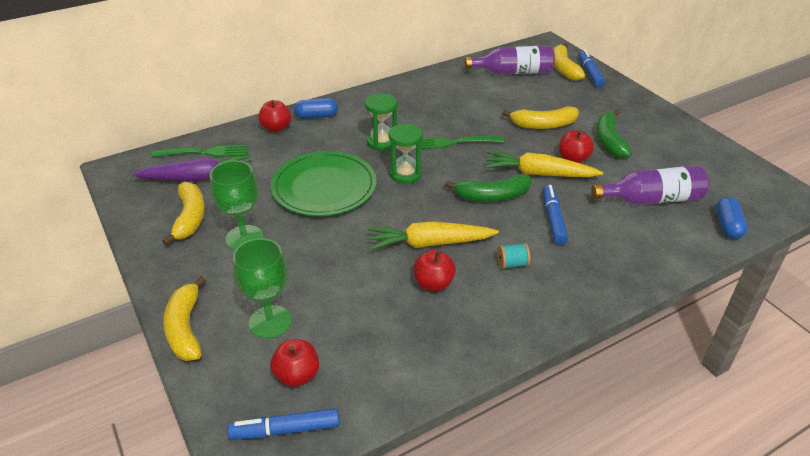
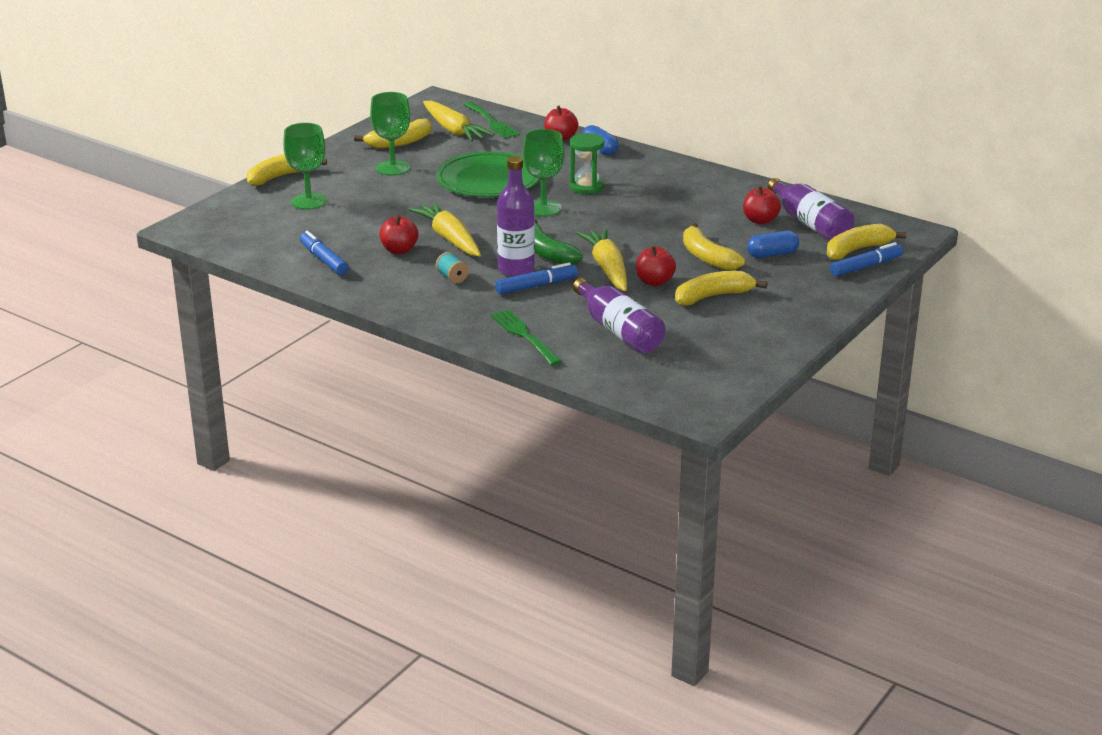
camera: 65 degrees right, 10 degrees down
(198, 178) = (454, 130): purple carrot -> yellow carrot
(285, 430) = (215, 232): blue marker -> blue marker (324, 260)
(297, 375) = (264, 223): red apple -> red apple (760, 220)
(405, 174) = (543, 208): green hourglass -> green goblet
(453, 142) = (621, 219): green fork -> green fork (524, 335)
(515, 221) = (516, 269): none -> purple bottle
(609, 141) = (713, 296): green banana -> yellow banana
(727, 226) = (608, 375): blue capsule -> blue capsule (772, 254)

